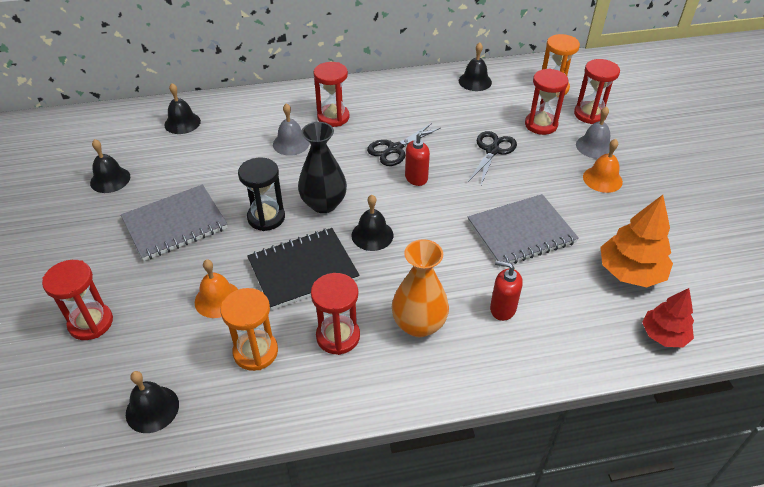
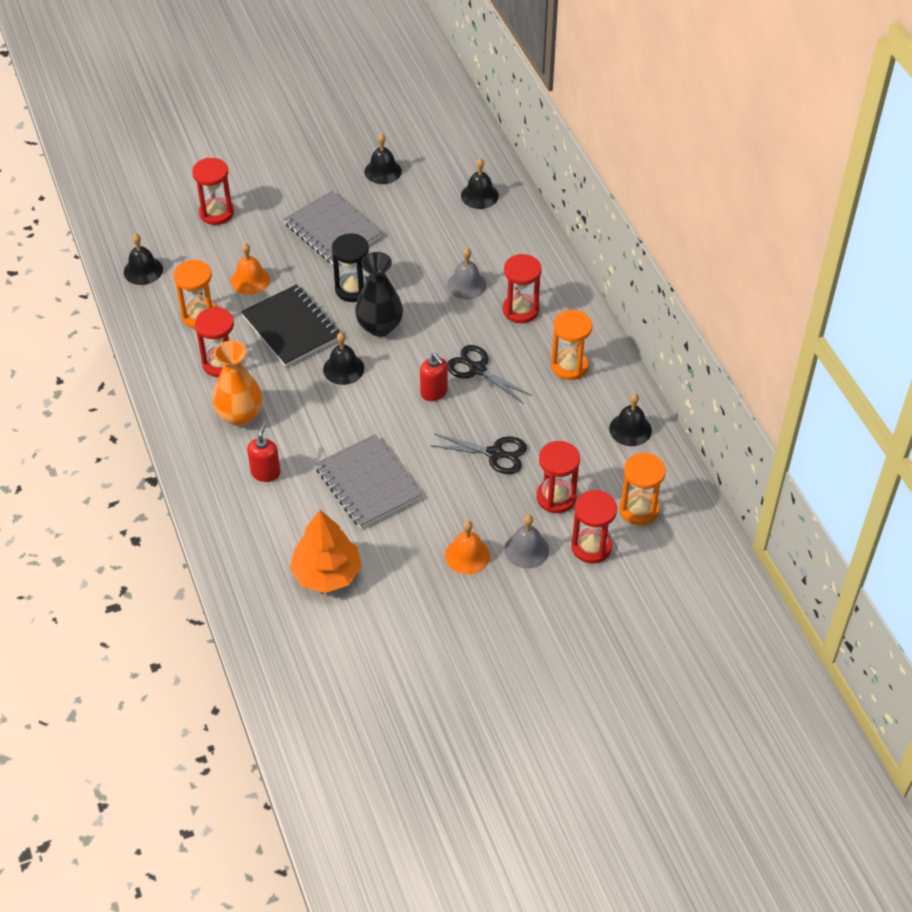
camera: 80 degrees right, 5 degrees up
(403, 100) = (569, 366): none -> orange hourglass
(664, 335) = (250, 595): red tree -> none

